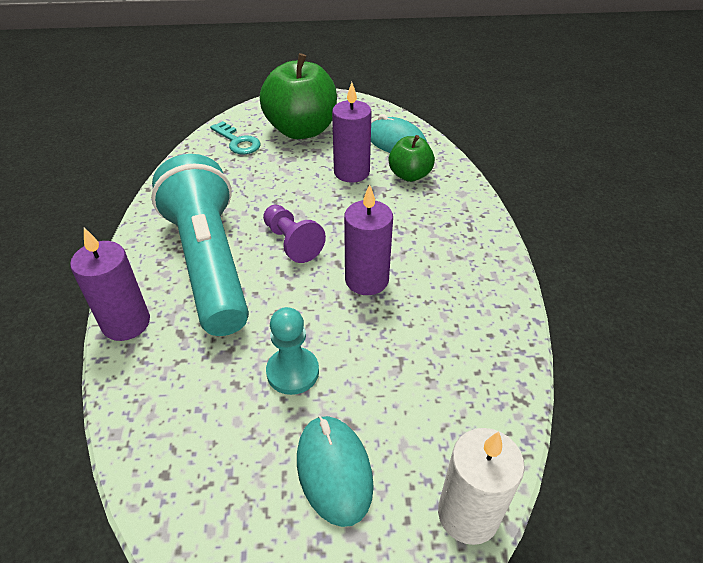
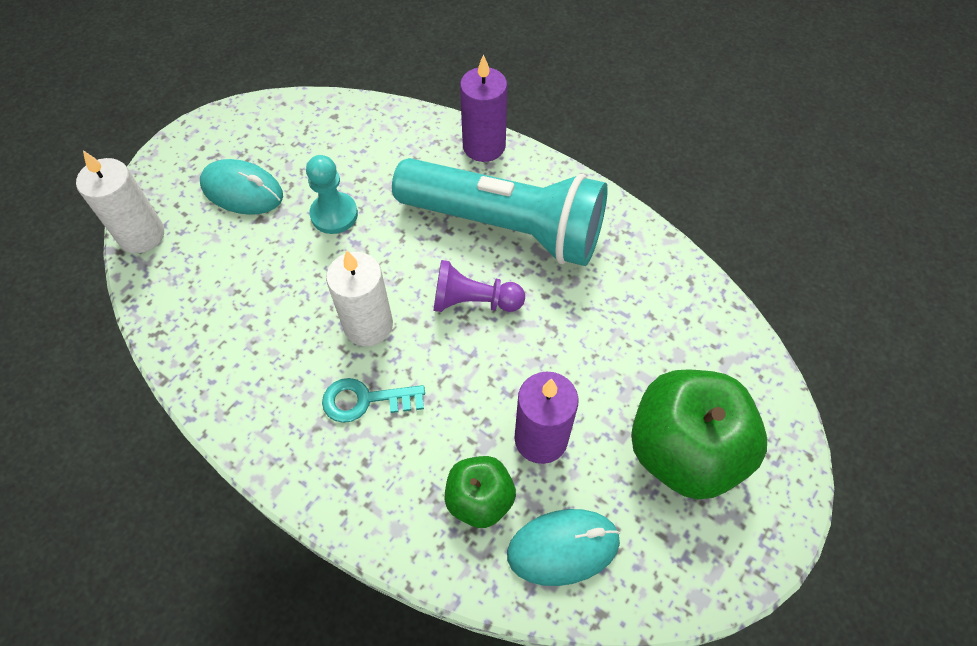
camera: 130 degrees right, 15 degrees up
(237, 141) = (709, 361): turquoise key -> turquoise key (366, 400)
(366, 280) = (368, 325): purple candle -> white candle

